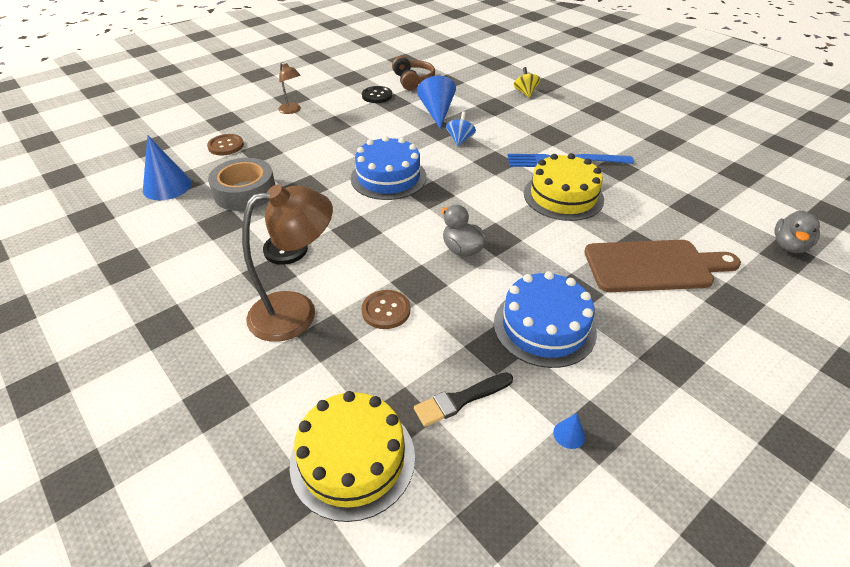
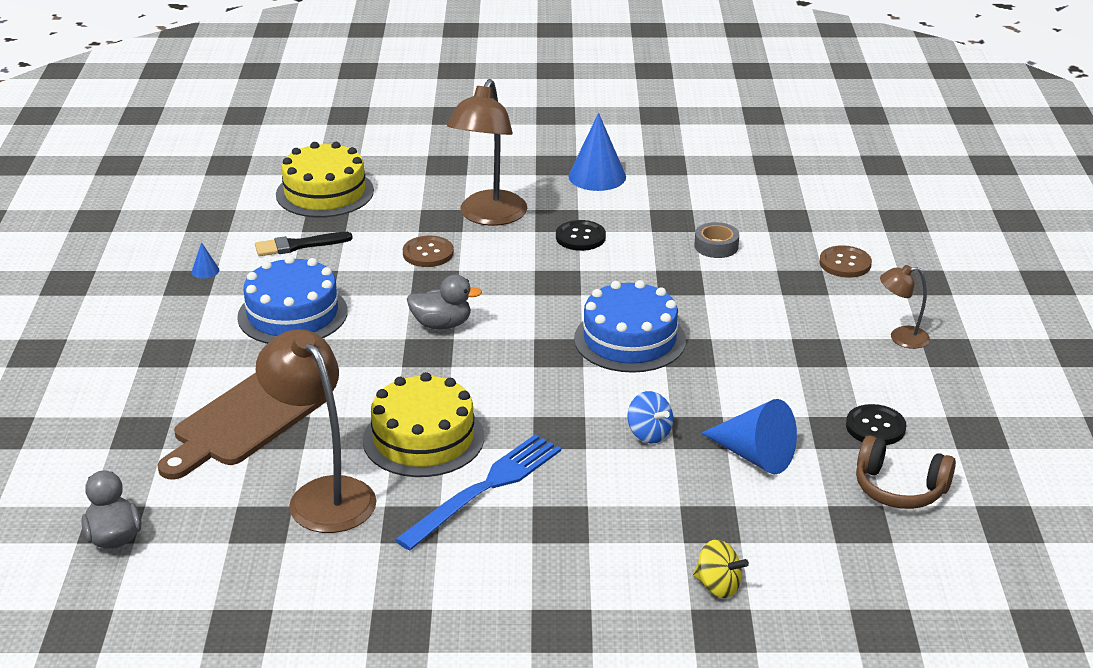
camera: 130 degrees right, 10 degrees down
(167, 186) = (786, 209): blue cone -> blue cone (597, 176)
(245, 192) = (716, 246): grey tape -> grey tape, size x0.55
(460, 400) = (298, 245): black brush -> black brush turned 120 degrees counterclockwise
(647, 201) = (323, 495): none -> brown lamp

